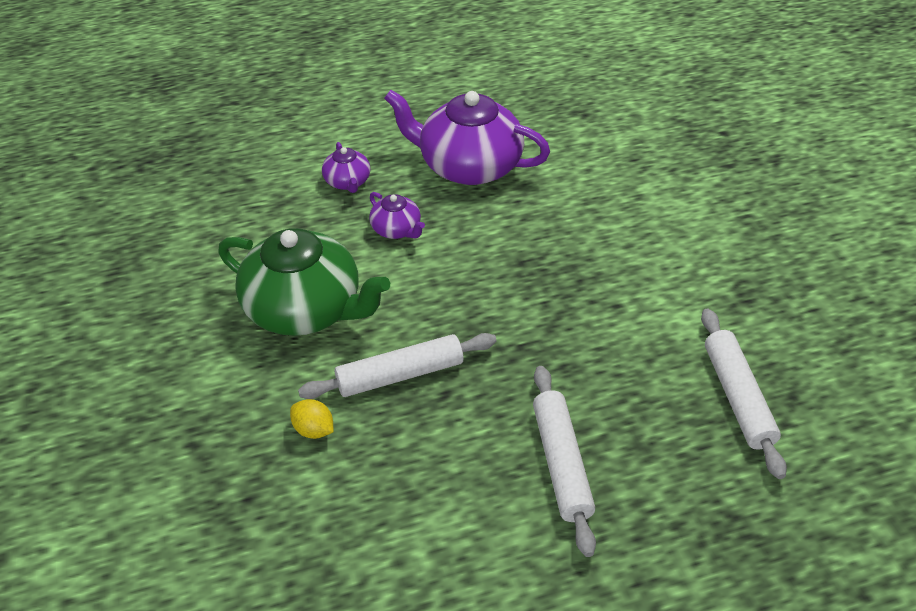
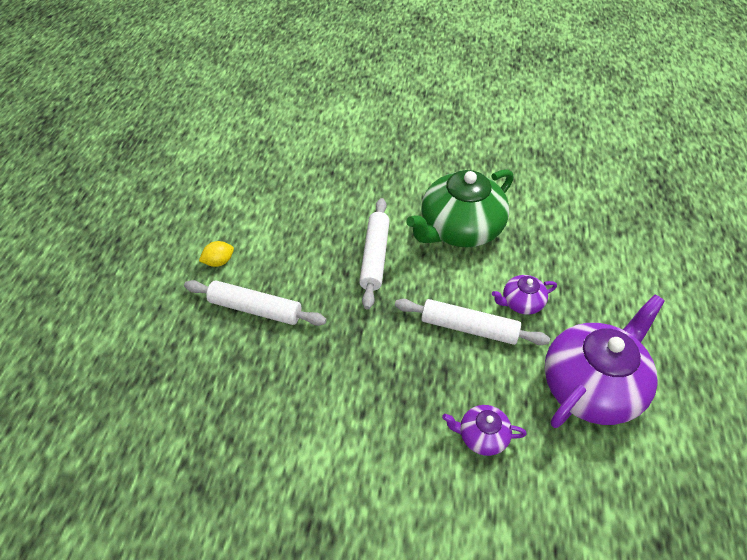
camera: 115 degrees right, 5 degrees up
(314, 430) = (358, 207): yellow lemon -> yellow lemon (219, 262)
(348, 182) = (596, 291): purple teapot -> purple teapot (482, 436)
(737, 397) = (227, 445): white rolling pin -> white rolling pin (469, 327)

